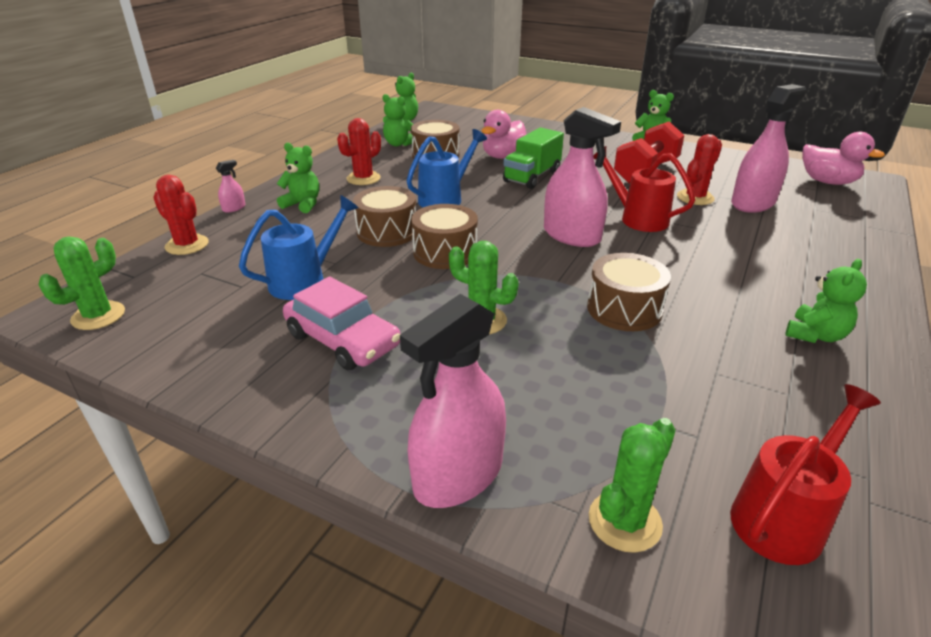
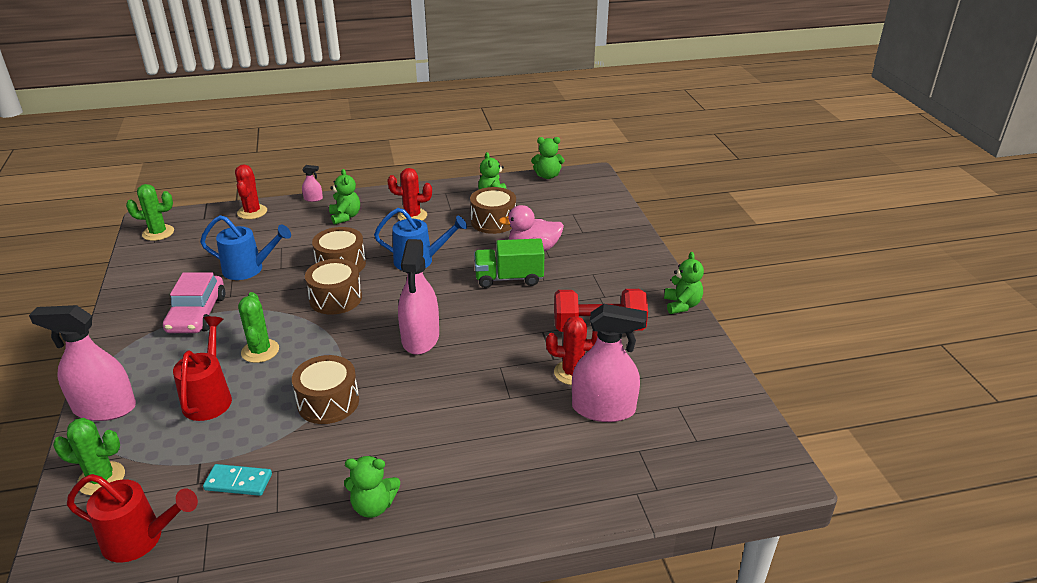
camera: 50 degrees right, 0 degrees up
(637, 218) = (489, 357): red watering can -> red watering can (209, 397)
(718, 405) = (238, 482): none -> turquoise domino
(827, 182) = (728, 443): pink duck -> none

